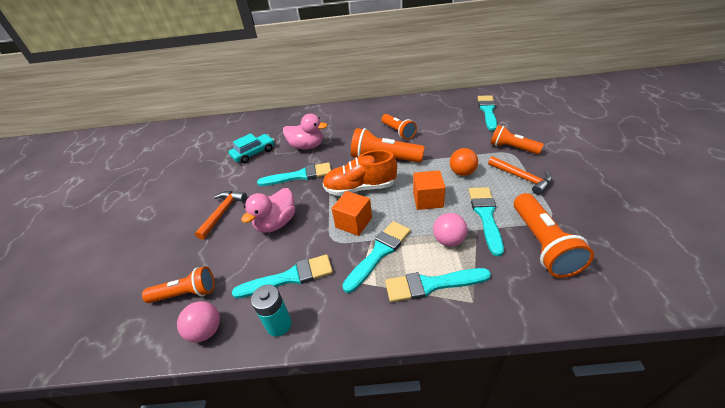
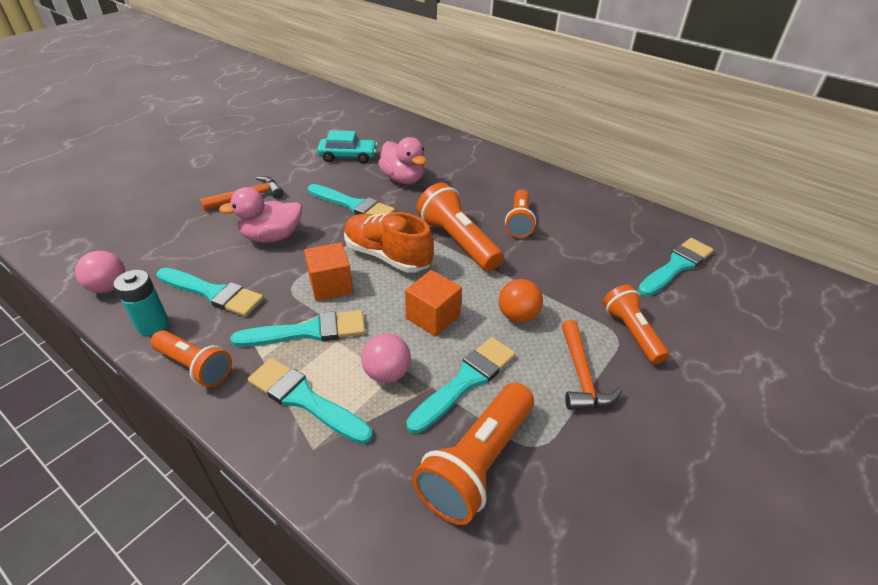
camera: 35 degrees right, 0 degrees up
(186, 293) = (136, 247): orange flashlight -> orange flashlight (195, 366)

